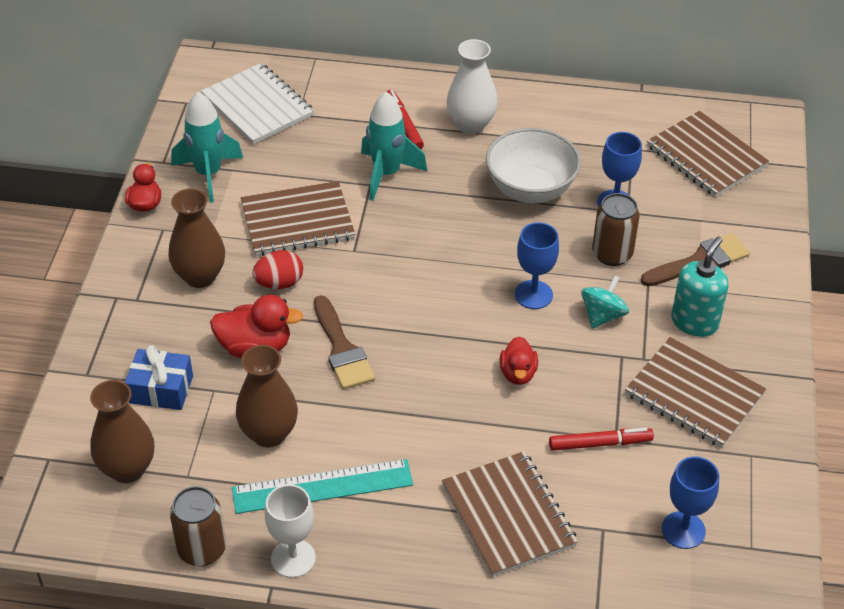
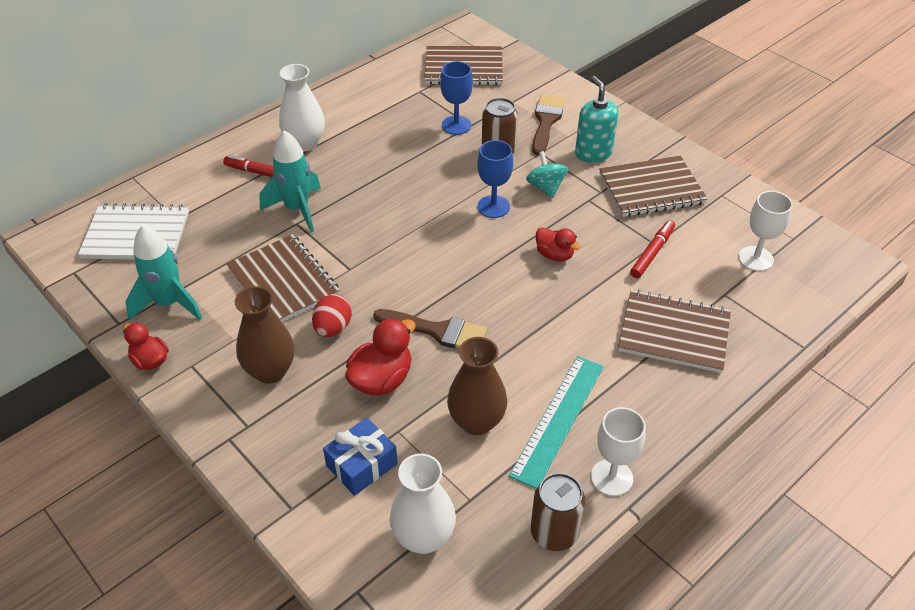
camera: 50 degrees left, 0 degrees up
(127, 469) = (423, 537): brown vase -> white vase
(297, 221) = (283, 282): brown notebook -> brown notebook turned 60 degrees counterclockwise
(530, 189) = (399, 153): white bowl -> none
(683, 530) = (755, 258): blue goblet -> white goblet

